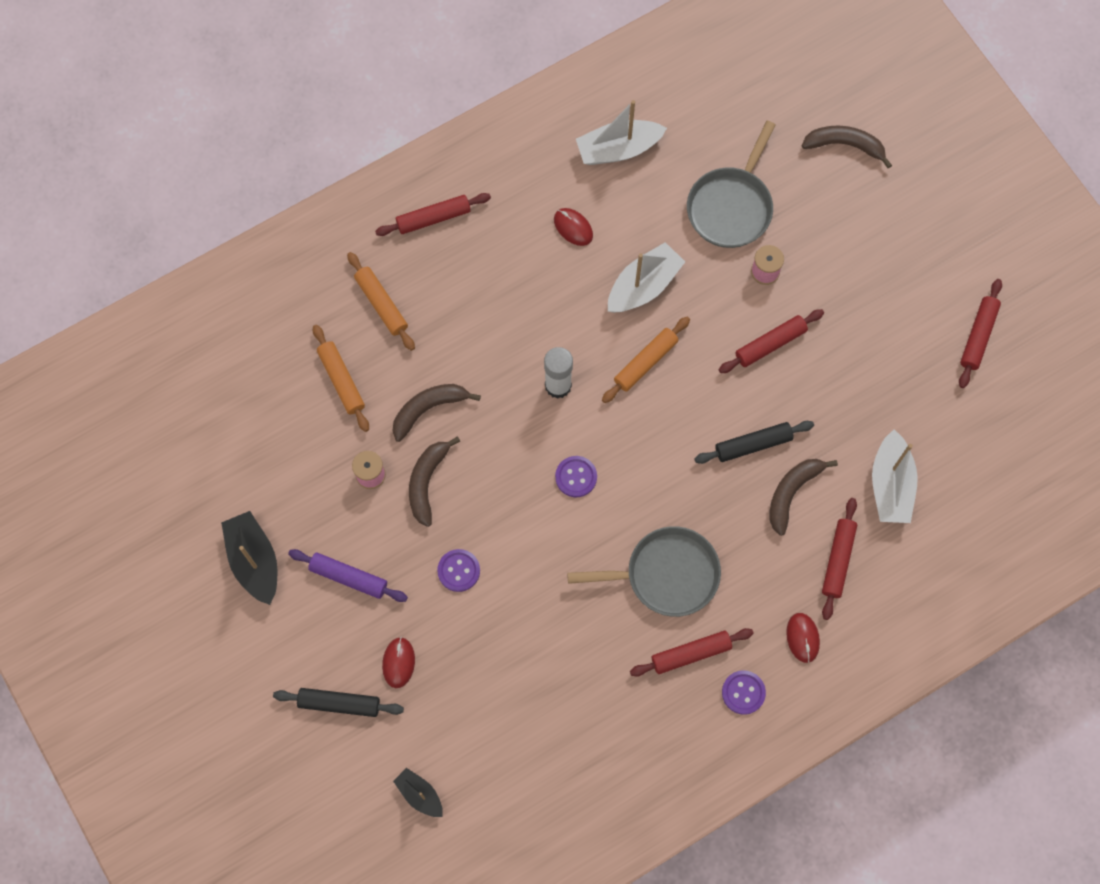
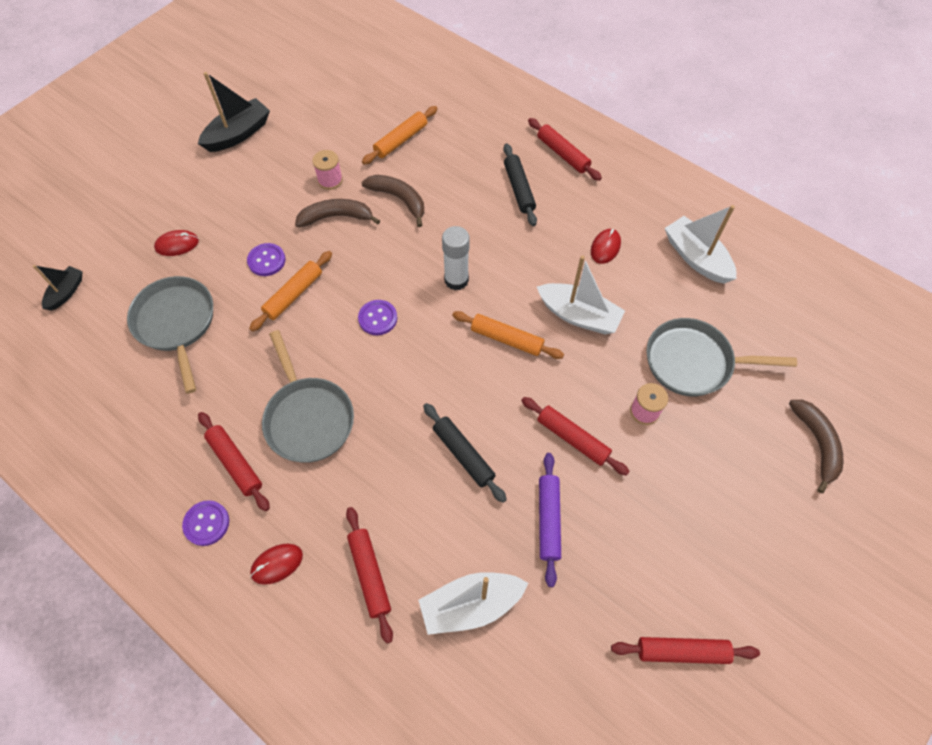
camera: 70 degrees right, 10 degrees down
(339, 704) = (135, 217): black rolling pin -> black rolling pin (519, 189)
(348, 577) = (240, 192): purple rolling pin -> purple rolling pin (548, 520)
(381, 304) = (474, 145): orange rolling pin -> orange rolling pin (294, 294)
(506, 682) = (176, 323): none -> grey pan
(791, 493) = (426, 506): brown banana -> none
(838, 560) = (370, 574): red rolling pin -> red rolling pin turned 75 degrees clockwise

